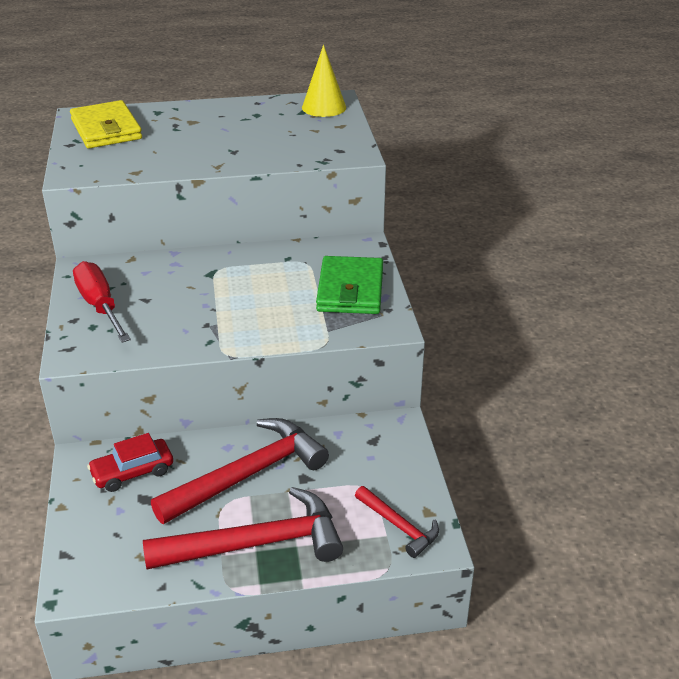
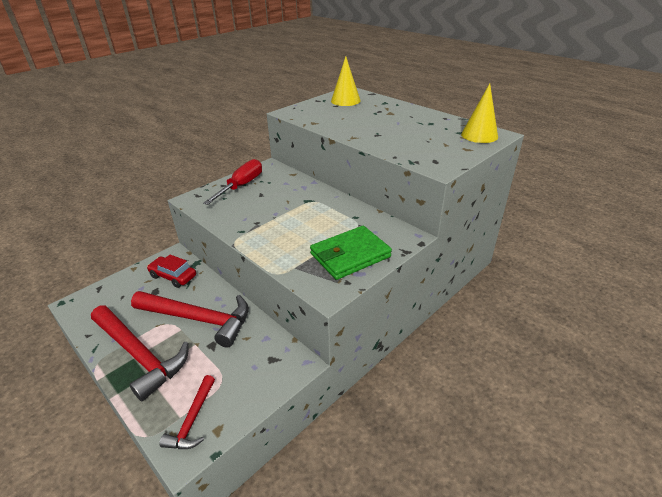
camera: 55 degrees right, 0 degrees up
(106, 129) = (345, 100): yellow wallet -> yellow cone

